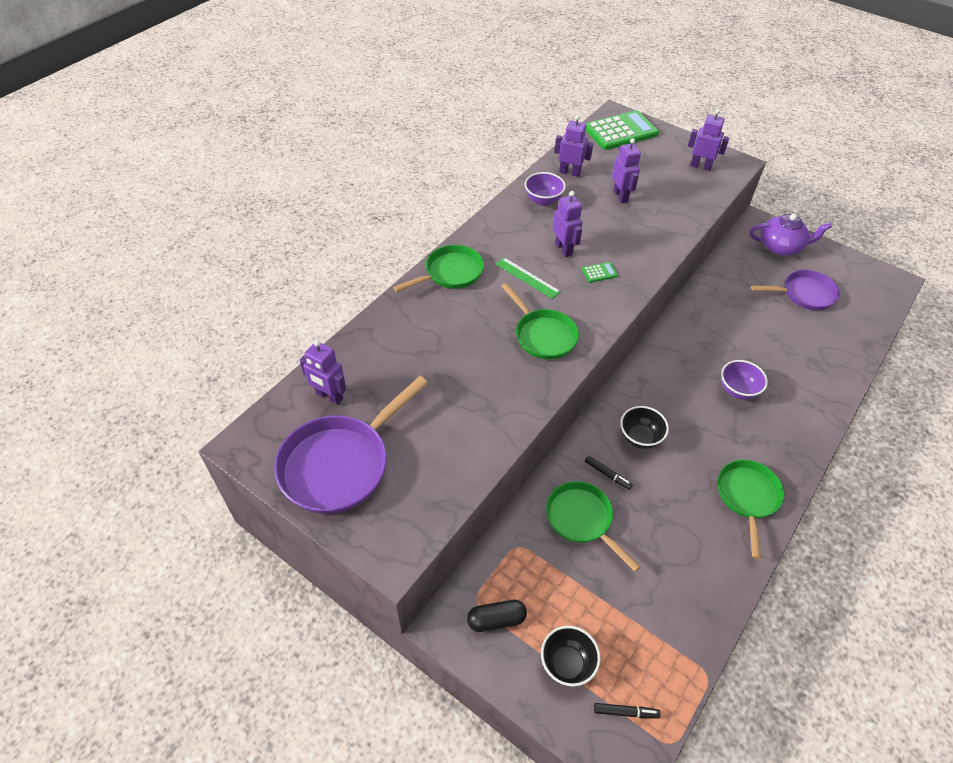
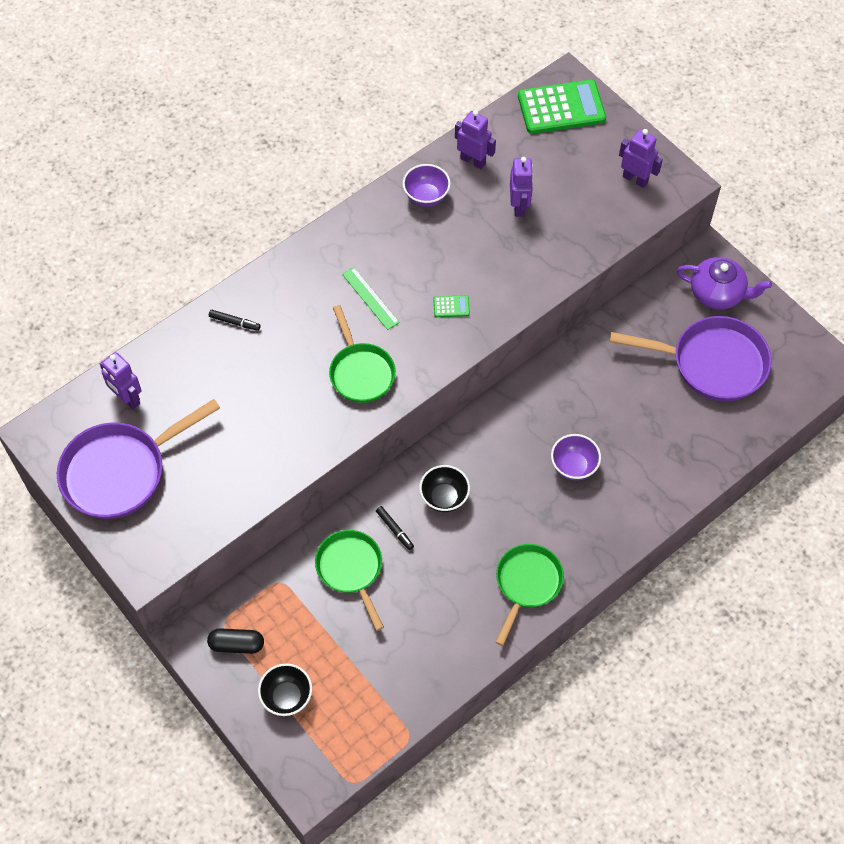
camera: 15 degrees right, 10 degrees up
(450, 273) = (290, 276): green pan -> none
(564, 249) = (424, 268): purple robot -> none
(625, 712) = (323, 749): black marker -> black marker (234, 322)
(804, 294) = (712, 363): purple pan -> purple pan, size x1.52

